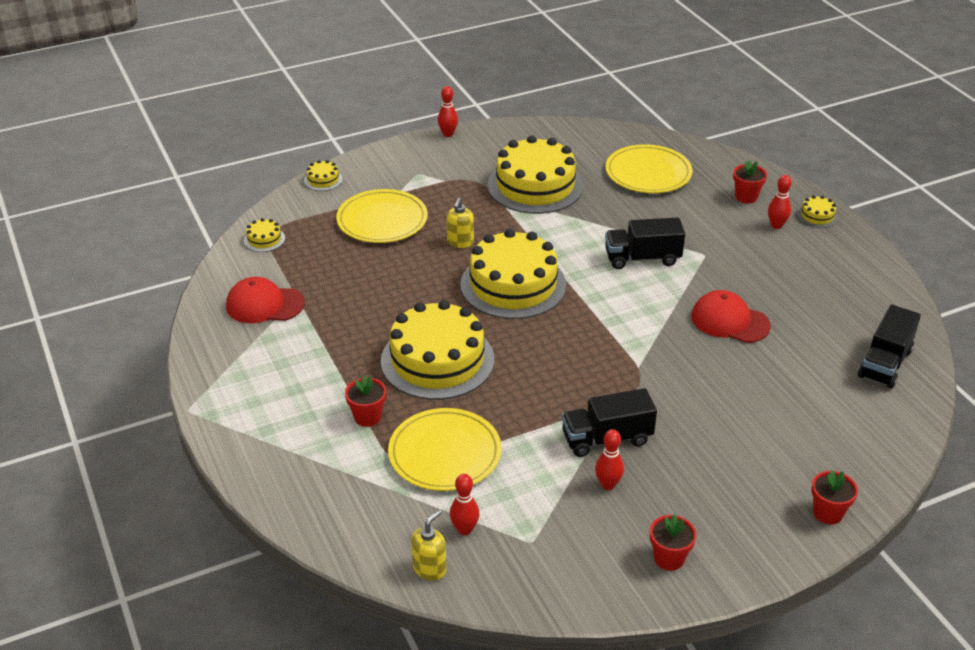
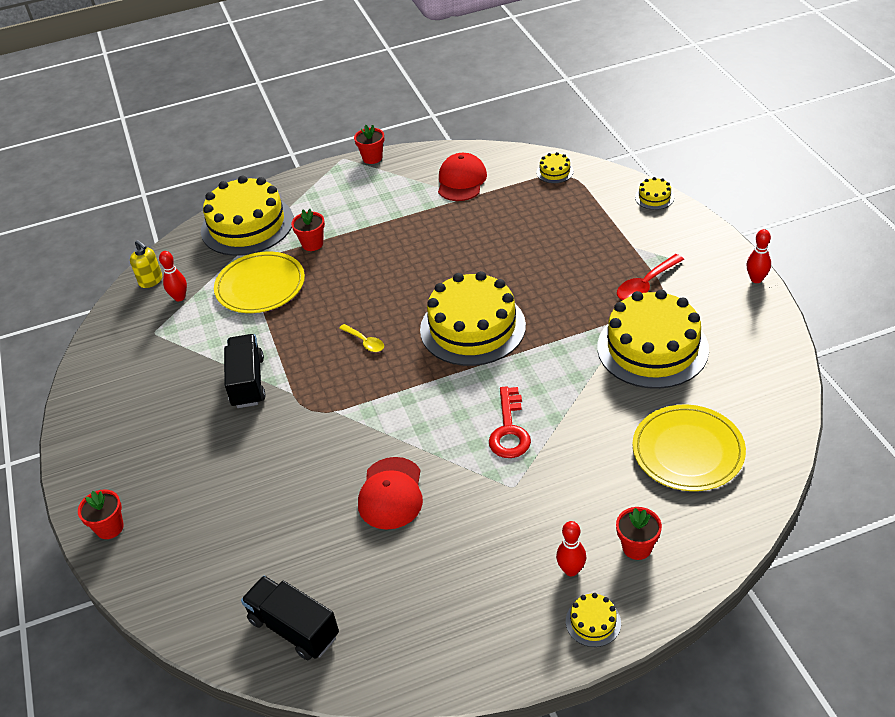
camera: 100 degrees right, 5 degrees up
(382, 220) = (584, 238): yellow plate -> none
(437, 360) = (372, 279): yellow cake -> yellow cake (247, 225)
(453, 187) = (646, 285): none -> red spoon
(460, 242) = (545, 291): yellow soap dispenser -> none
(538, 356) = (365, 342): none -> yellow spoon
(608, 484) = (195, 379): red bowling pin -> none
(642, 258) = (509, 430): black truck -> red key
(669, 558) = (106, 411): red flower pot -> red flower pot (372, 158)
(730, 321) = (391, 493): red cap -> red cap turned 150 degrees clockwise

